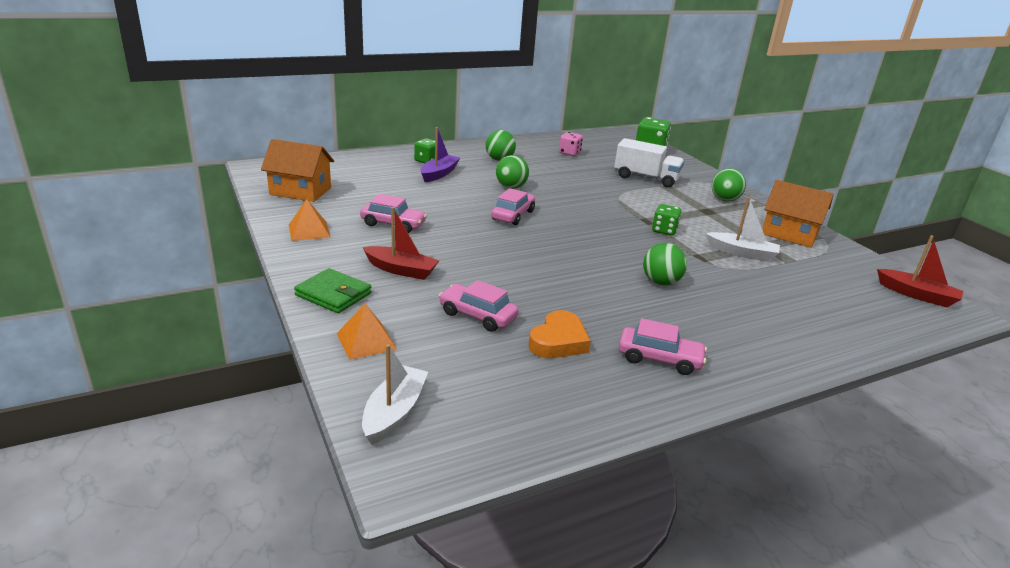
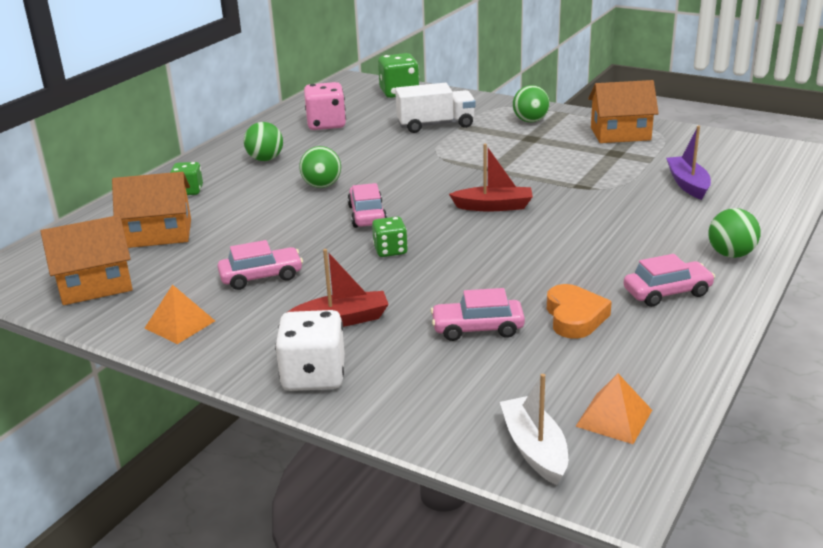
camera: 30 degrees left, 0 degrees up
(333, 294) = (313, 376): green wallet -> white dice
(366, 341) = (415, 402): orange pyramid -> orange pyramid (614, 418)
(375, 177) = (159, 234): none -> orange house
(439, 174) = (225, 201): purple boat -> purple boat (688, 184)
(569, 153) = (326, 124): pink dice -> pink dice, size x1.63
(661, 282) = (581, 224): green ball -> green ball (731, 254)
(664, 230) = (521, 173): green dice -> green dice (390, 250)
(742, 253) = (608, 168): white boat -> none
(916, 295) = (767, 151): red boat -> red boat (493, 206)

